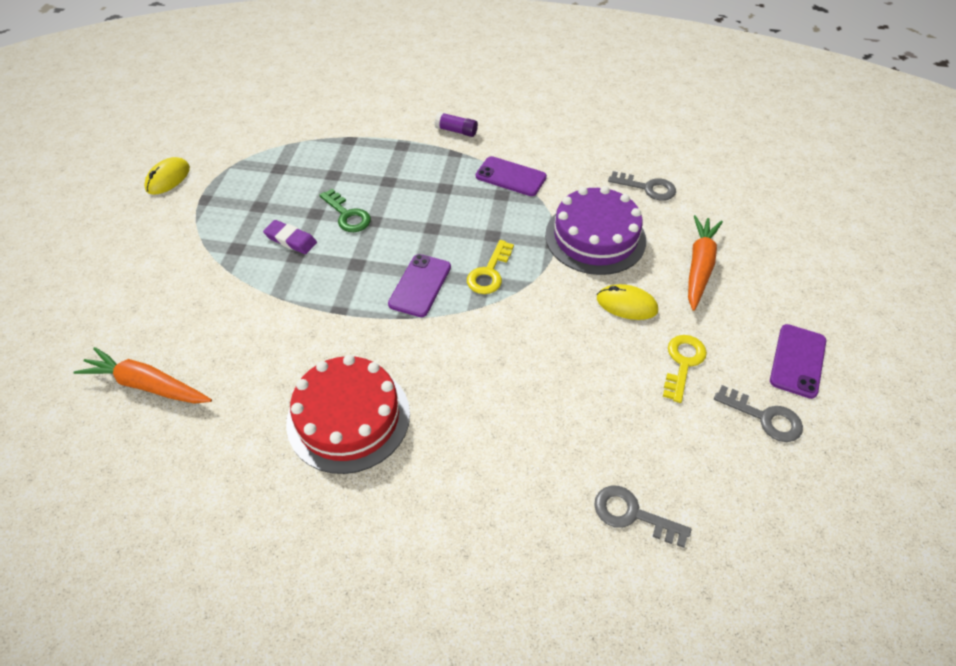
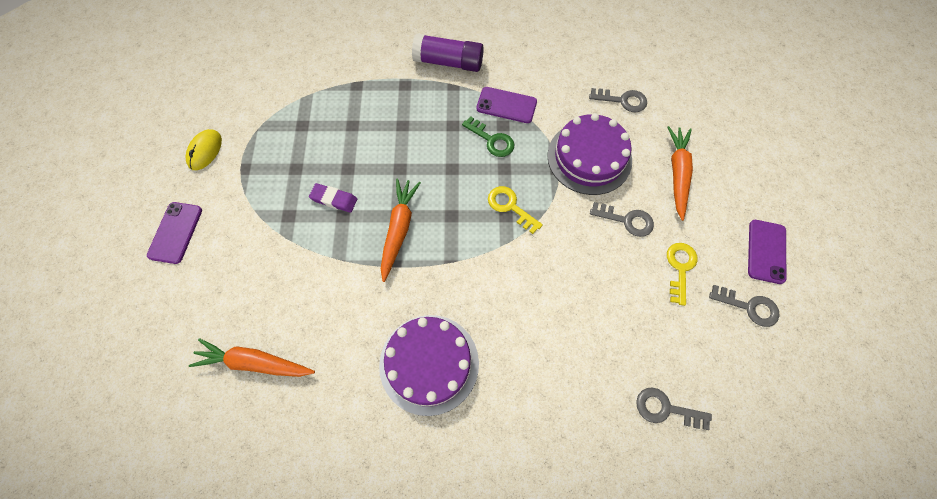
camera: 10 degrees left, 15 degrees up
(347, 215) = (376, 166): green key -> green key (492, 140)
(348, 417) = (429, 364): red cake -> purple cake
(354, 278) = (399, 230): none -> orange carrot
(420, 285) = (456, 228): purple phone -> purple phone (175, 232)
(456, 131) = (448, 62): purple glue stick -> purple glue stick, size x1.86
(489, 273) = (510, 207): yellow key -> yellow key turned 120 degrees clockwise
(626, 305) = (627, 220): yellow mouse -> grey key

